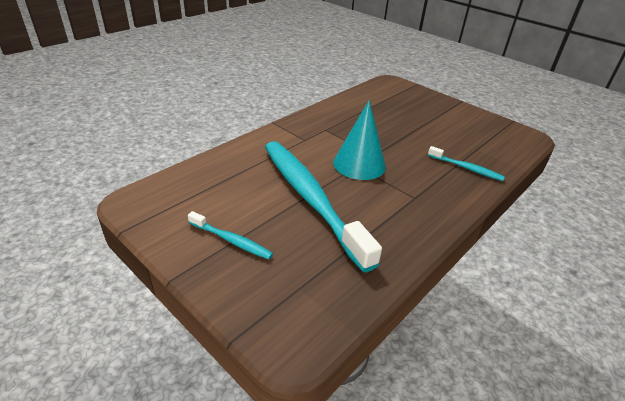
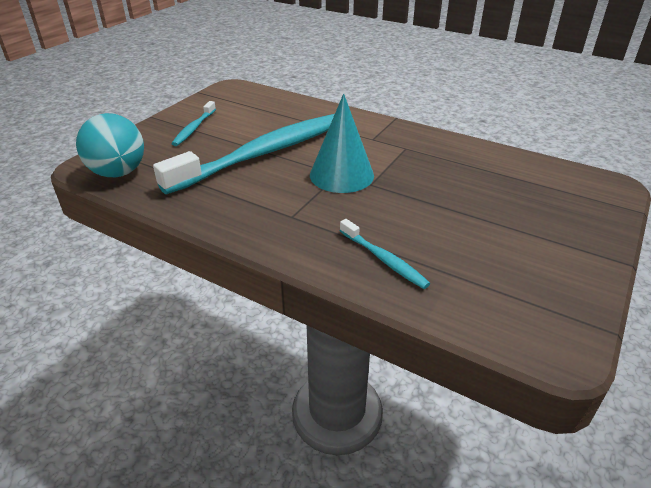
camera: 80 degrees right, 0 degrees up
(317, 310) = (118, 172): none -> turquoise ball
(466, 168) = (384, 259): turquoise toothbrush -> turquoise toothbrush turned 60 degrees counterclockwise

